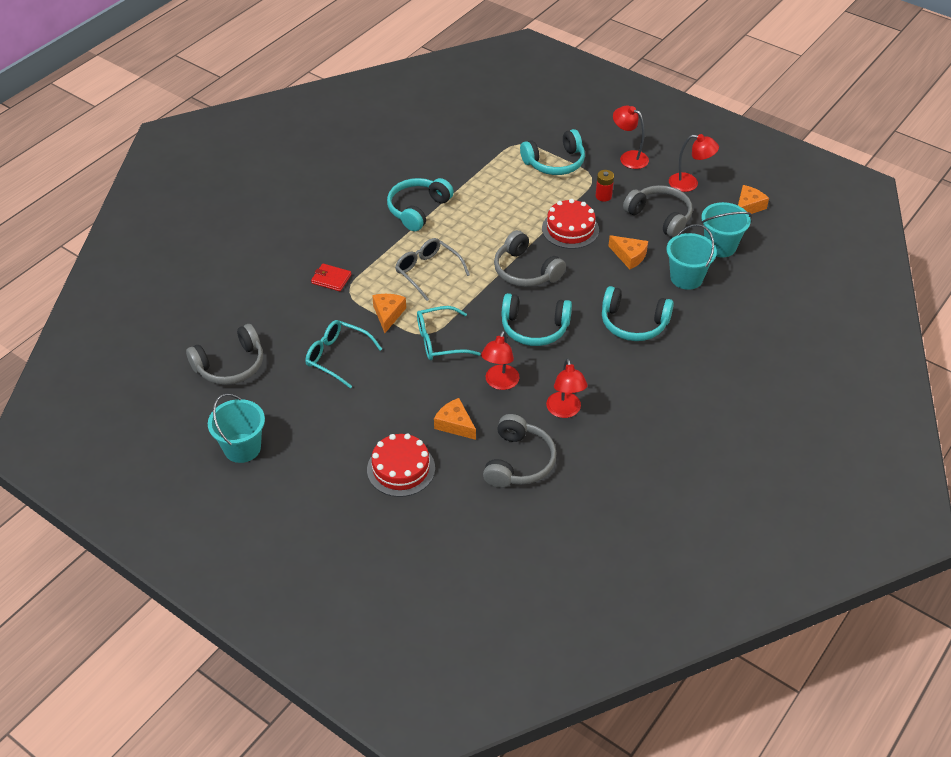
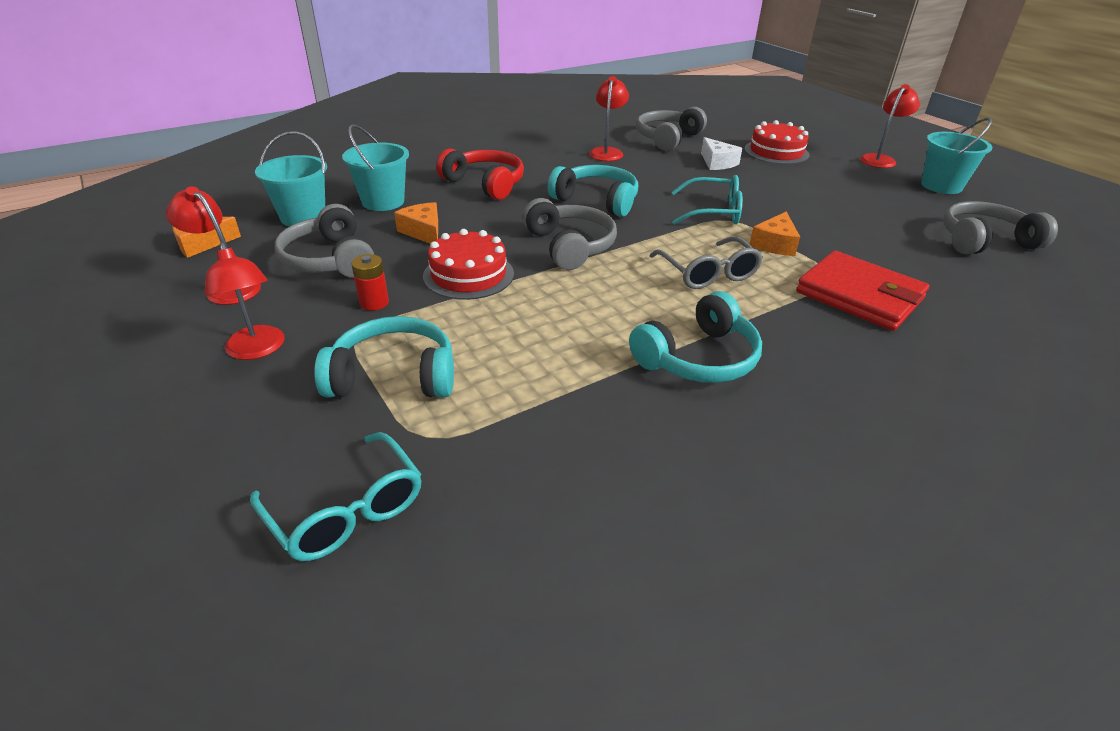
camera: 160 degrees left, 10 degrees down
(331, 279) = (859, 295): red wallet -> red wallet, size x2.00
(338, 357) = (842, 223): turquoise glasses -> turquoise glasses (346, 510)
(455, 424) = (717, 163): orange cheese -> white cheese
(500, 383) = (660, 175): red lamp -> red lamp (880, 159)
(633, 323) = (485, 184): turquoise headphones -> red headphones

